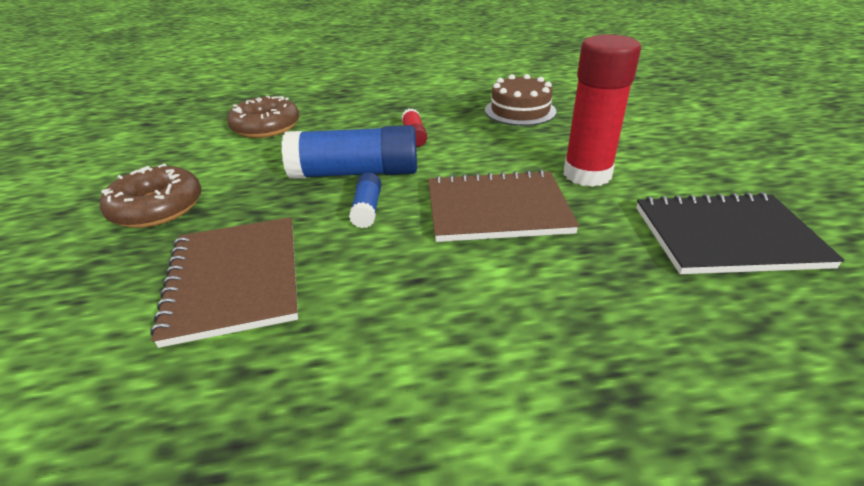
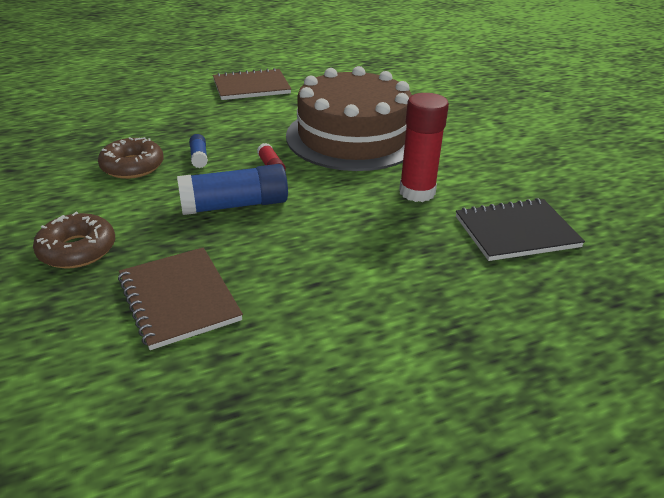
camera: 15 degrees left, 0 degrees up
(367, 209) = (257, 235): blue glue stick -> blue glue stick (199, 157)
(497, 209) = (357, 226): brown notebook -> brown notebook (251, 87)
(520, 111) = (353, 137): brown cake -> brown cake, size x2.24

